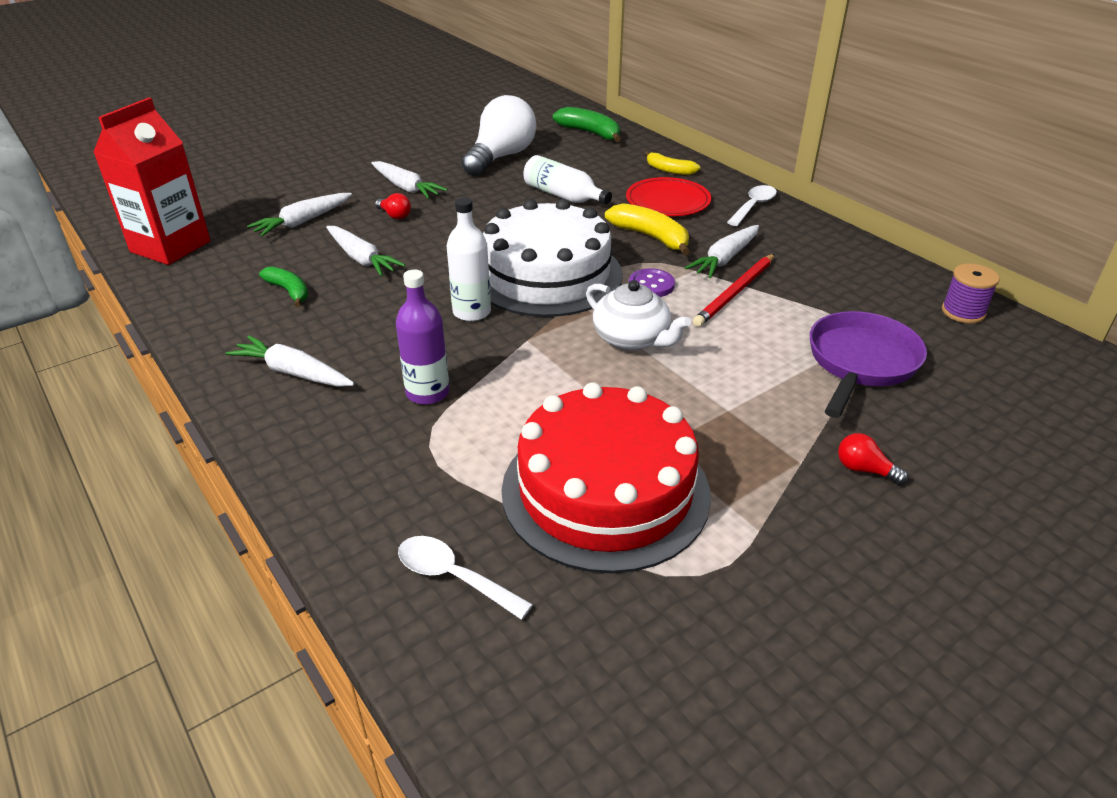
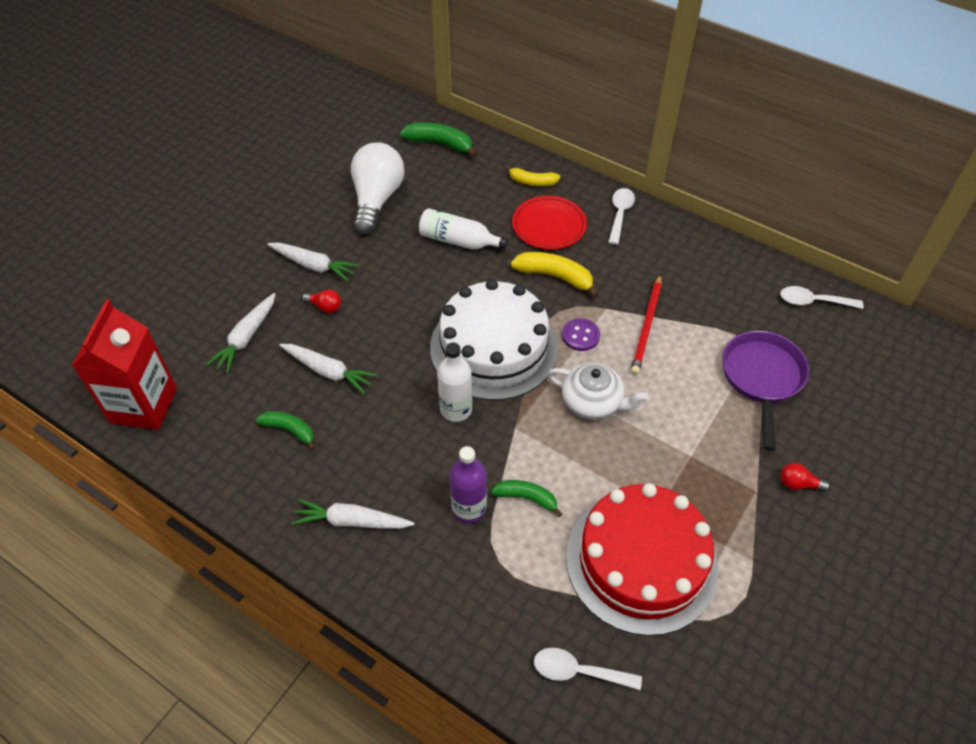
camera: 20 degrees left, 15 degrees up
(500, 399) = (526, 498): none -> green banana
(725, 259) = (623, 288): white carrot -> none
(963, 312) = (813, 301): purple spool -> white spoon

